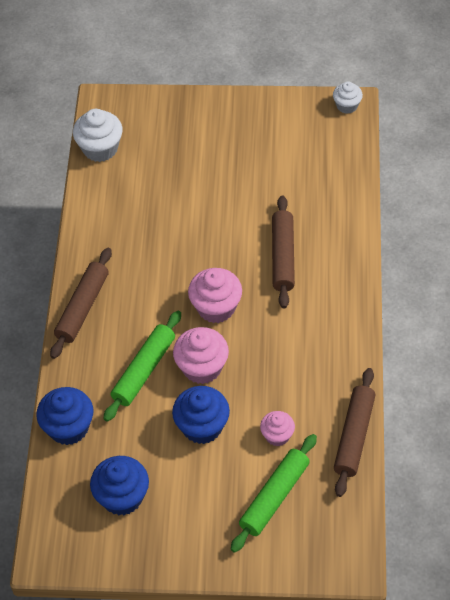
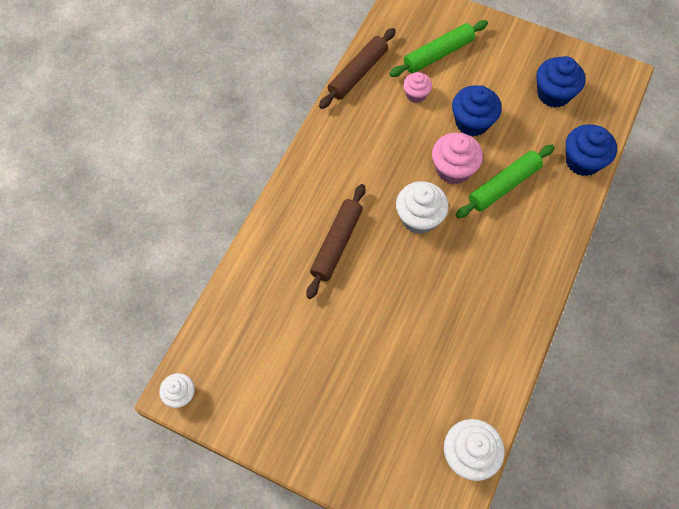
camera: 160 degrees left, 10 degrees up
(83, 307) = (541, 266): brown rolling pin -> none
(216, 307) = (419, 218): pink cupcake -> white cupcake

